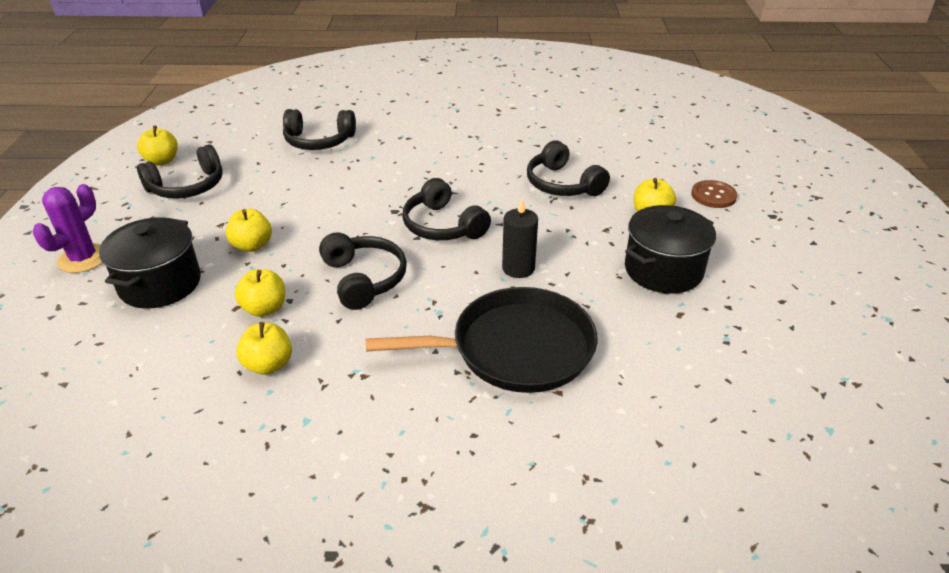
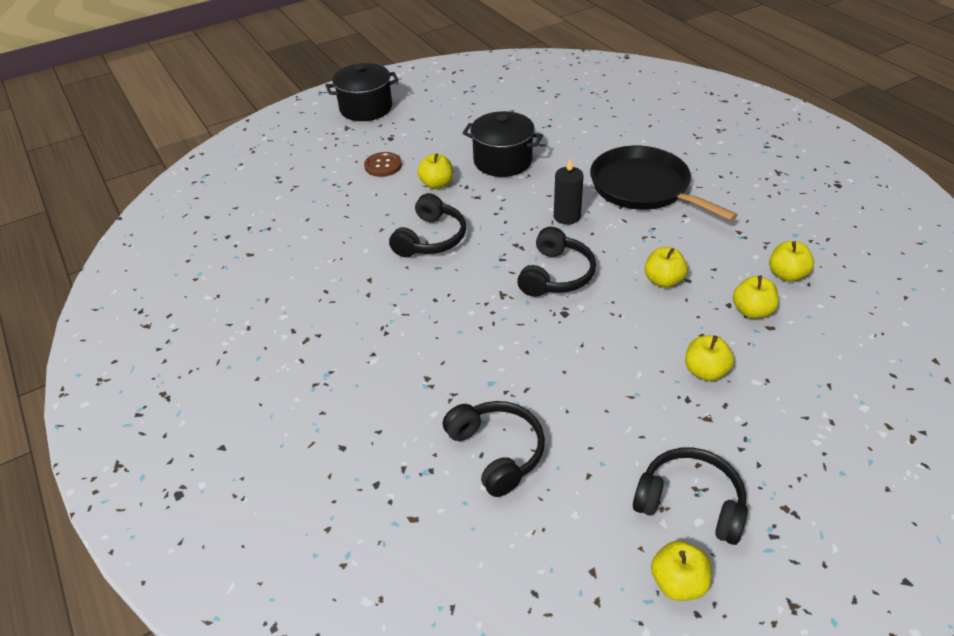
camera: 120 degrees left, 5 degrees up
(83, 258) = (863, 481): purple cactus -> none
(160, 284) = (810, 393): black pot -> black pot (366, 108)
(364, 279) = (663, 280): black headphones -> yellow apple

